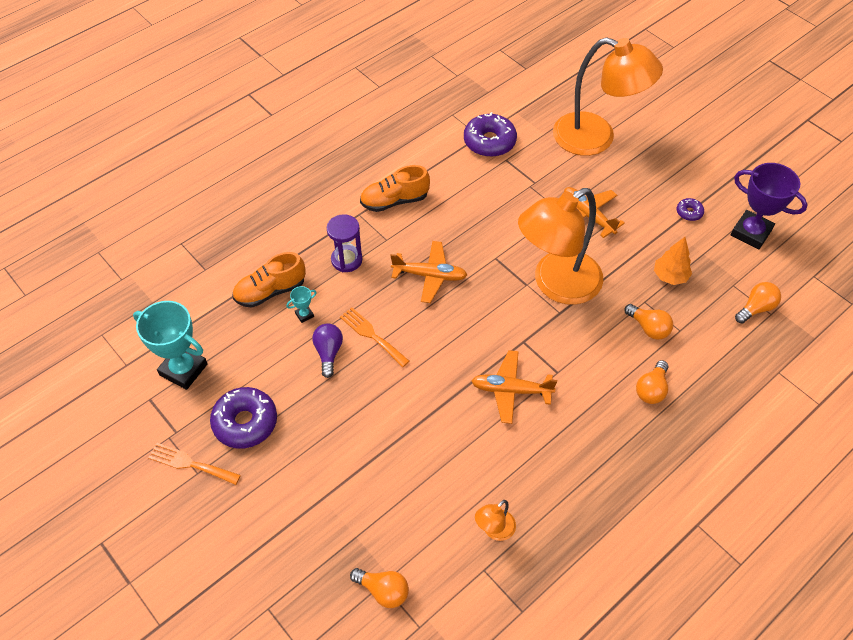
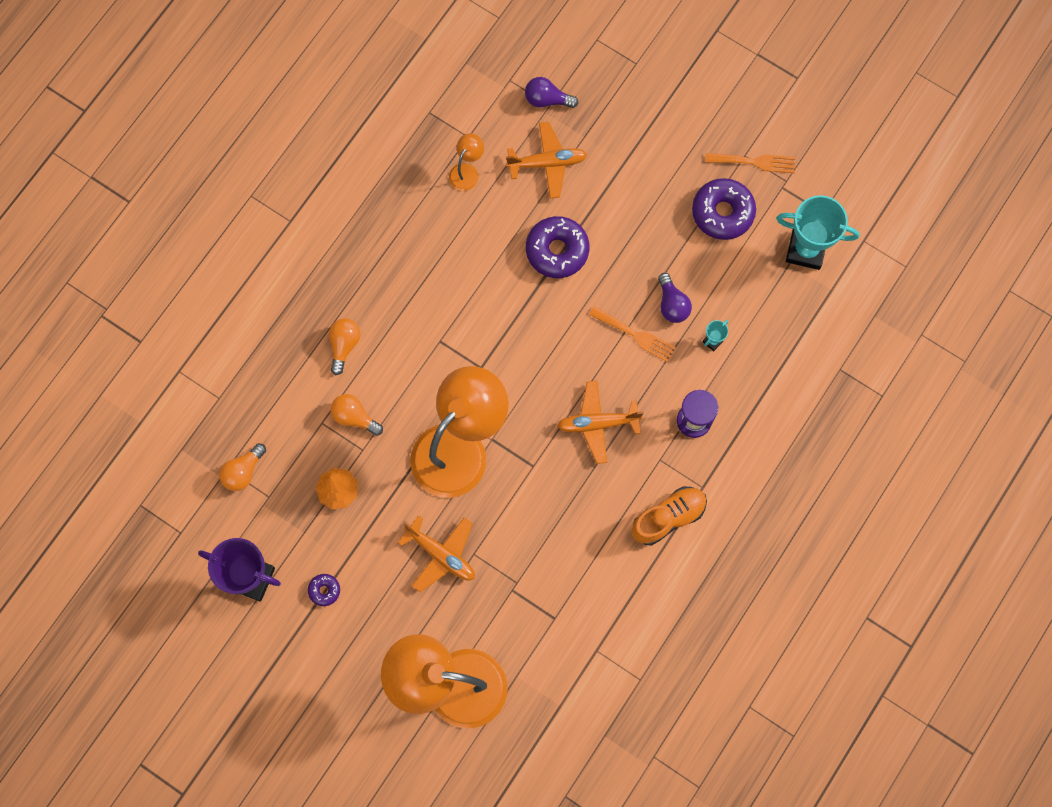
camera: 165 degrees right, 20 degrees up
(270, 291) = (759, 360): orange shoe -> none
(383, 591) = (547, 99): orange light bulb -> purple light bulb
(489, 142) = (581, 643): purple donut -> purple donut (557, 250)
(511, 390) = (481, 309): orange plane -> orange plane (547, 163)

